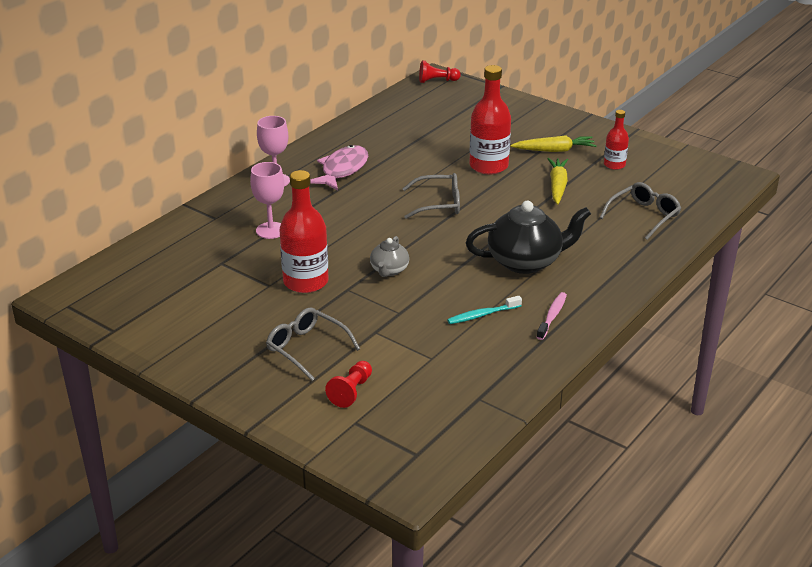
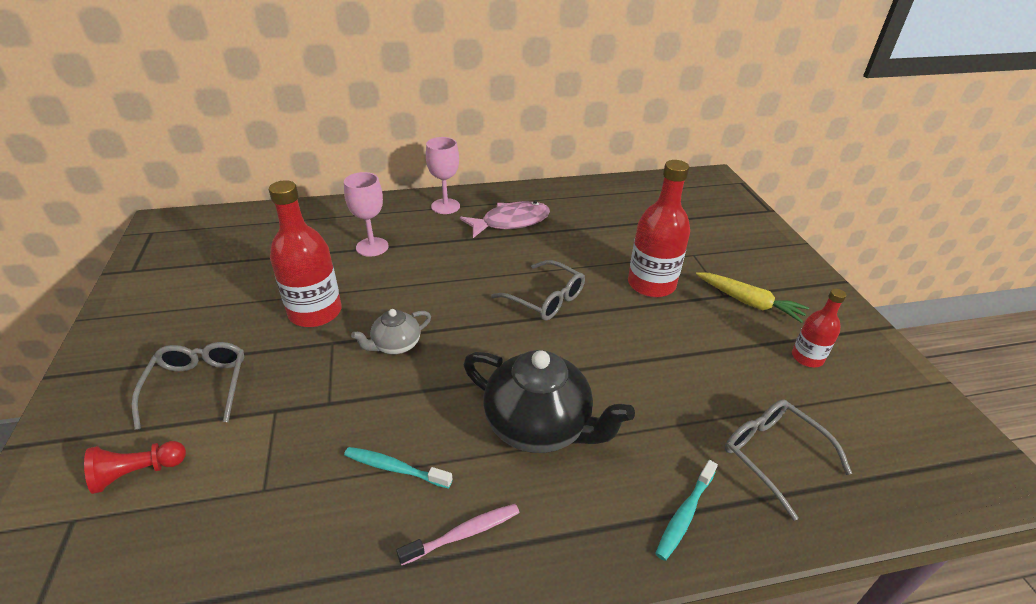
camera: 40 degrees right, 5 degrees up
(437, 81) = (709, 181): red pawn -> none
(557, 186) = (700, 347): yellow carrot -> none
(634, 257) = (684, 514): none -> turquoise toothbrush
(644, 216) = (772, 454): grey glasses -> grey glasses turned 120 degrees counterclockwise

